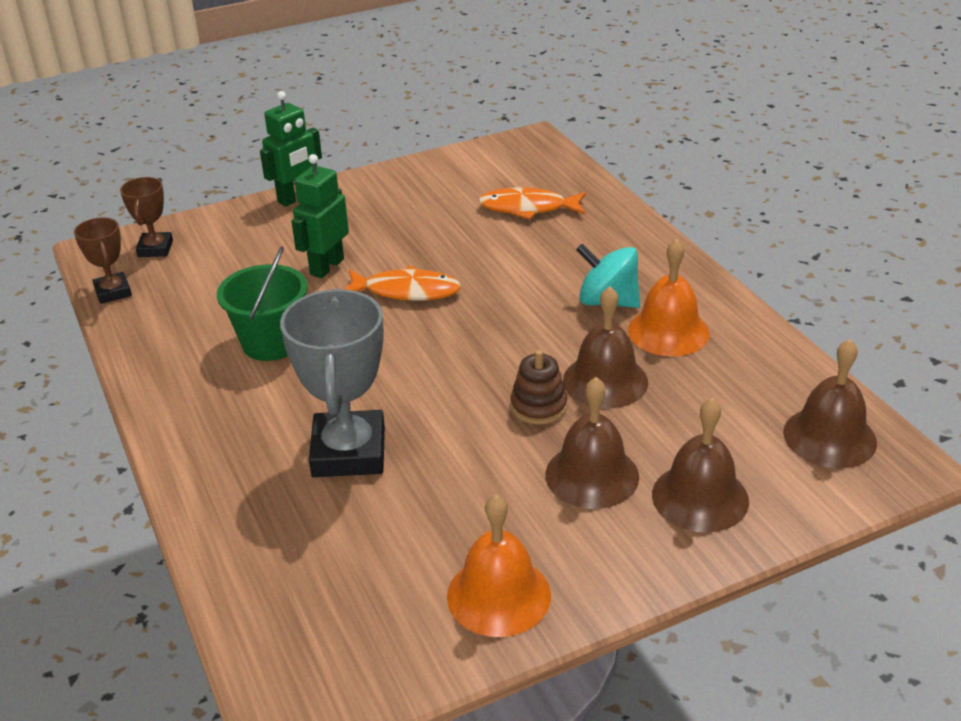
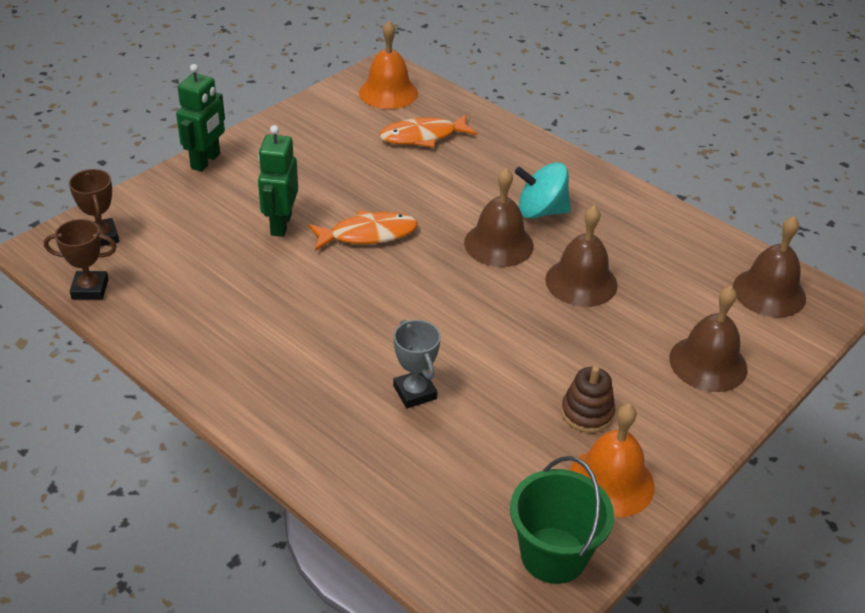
camera: 25 degrees left, 5 degrees up
(113, 292) = (90, 289): brown trophy -> brown trophy turned 45 degrees counterclockwise
(271, 343) = (279, 308): green bucket -> green bucket (553, 555)
(348, 452) = (415, 392): grey trophy -> grey trophy, size x0.54
(538, 406) = (543, 316): brown stacking toy -> brown stacking toy (587, 413)
(592, 475) = (619, 365): brown bell -> brown bell (498, 244)
(668, 331) = (603, 228): orange bell -> orange bell (388, 92)

